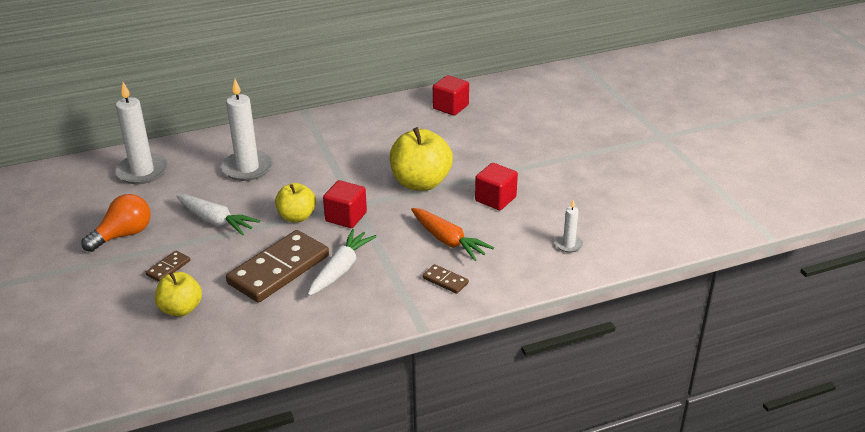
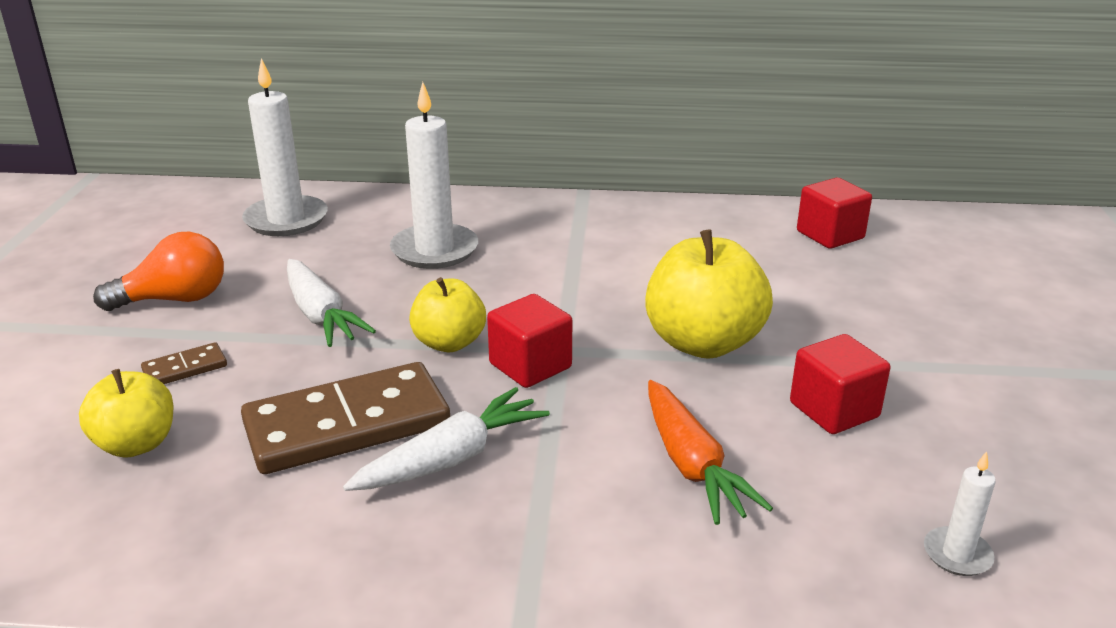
camera: 25 degrees right, 5 degrees down
(445, 281) = (636, 548): brown domino -> none

